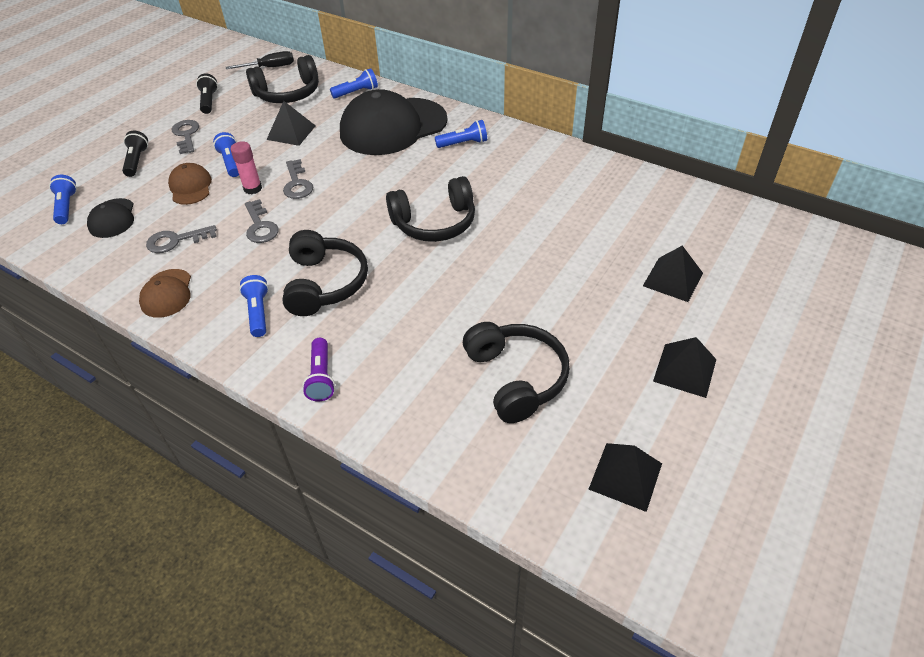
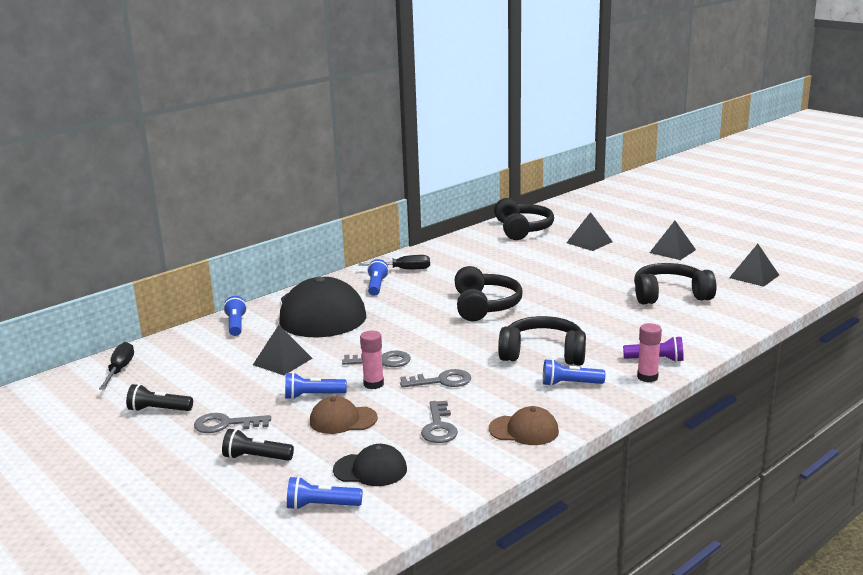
camera: 75 degrees left, 25 degrees down
(277, 373) = (647, 377): none -> pink glue stick
(288, 93) = (196, 361): black headphones -> black headphones (522, 229)
(513, 151) = (404, 269): none -> black screwdriver

